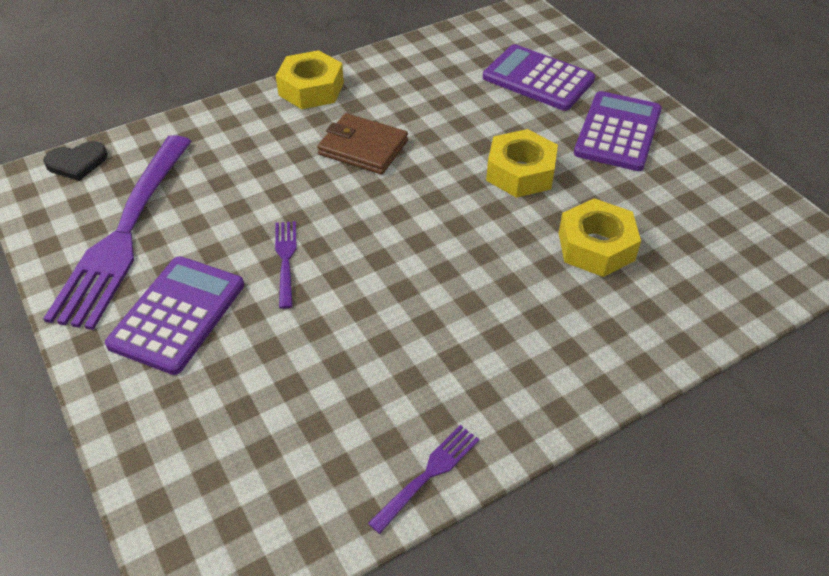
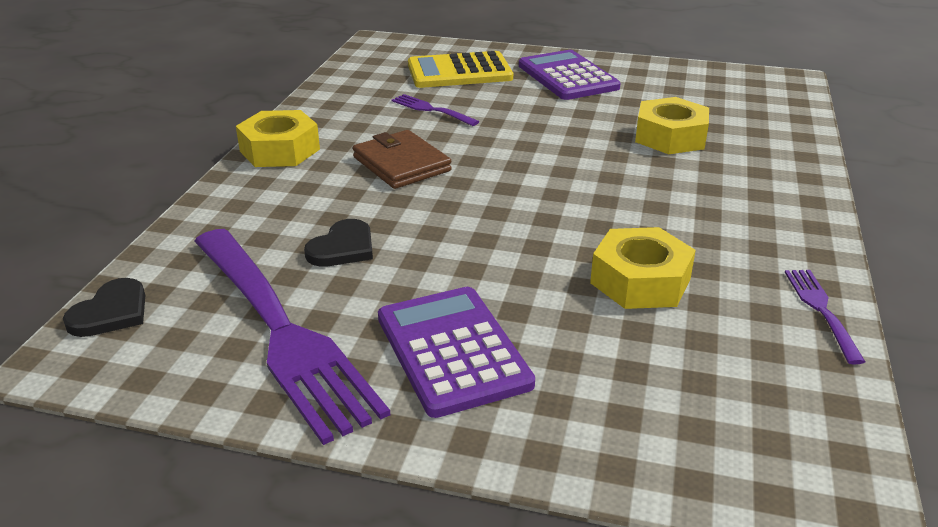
camera: 45 degrees left, 15 degrees down
(233, 195) = (343, 247): none -> black heart
(286, 260) = (476, 260): purple fork -> purple fork (432, 110)
(363, 148) = (401, 164): brown wallet -> brown wallet turned 75 degrees clockwise
(520, 172) = (548, 124): yellow nut -> yellow nut (640, 281)
(538, 79) = (459, 72): purple calculator -> yellow calculator

